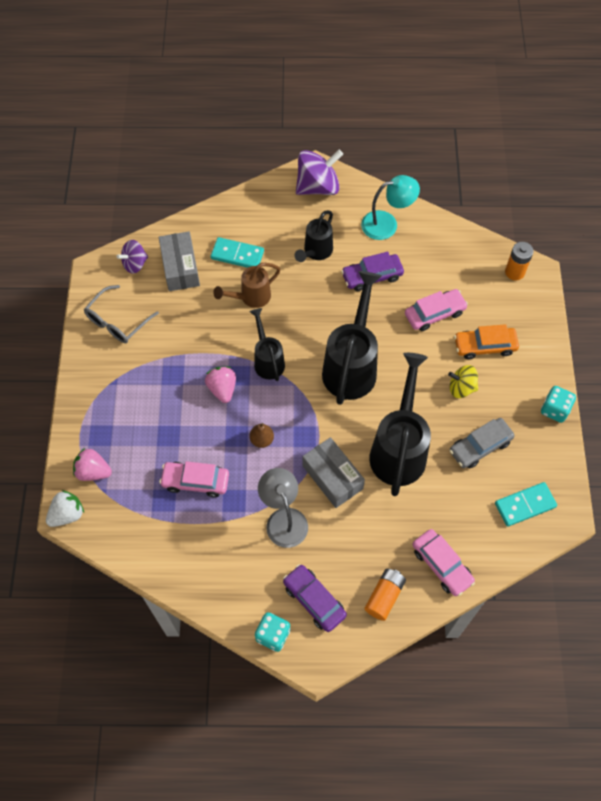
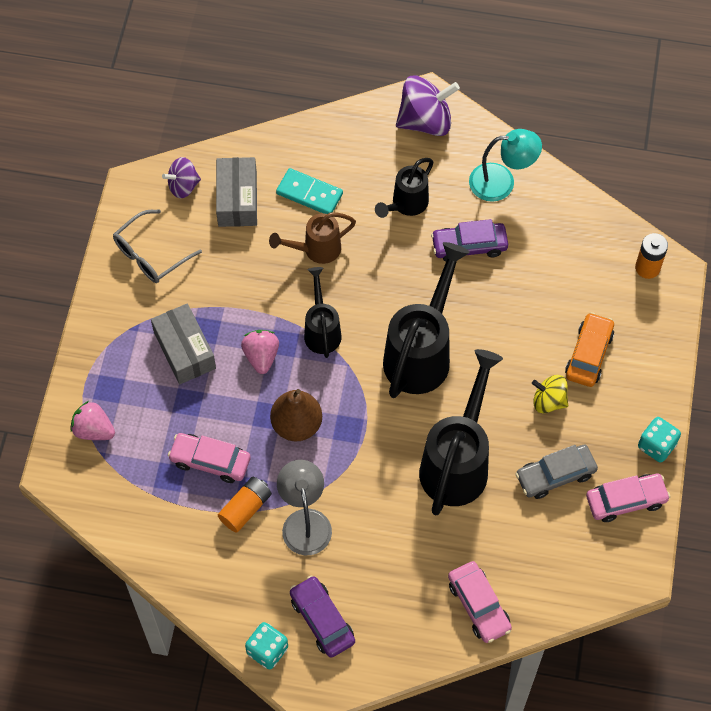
camera: 10 degrees right, 0 degrees up
(67, 514) = (56, 474): white strawberry -> none
(262, 440) = (296, 425): brown pear -> brown pear, size x1.77
(332, 477) = (371, 482): grey box -> grey box (184, 350)
(384, 596) = (404, 629): orange battery -> orange battery (245, 508)
(434, 314) = (536, 305): pink car -> pink car (626, 501)
(485, 346) = (589, 354): orange car -> orange car turned 105 degrees clockwise
(525, 505) = (593, 553): turquoise domino -> none

